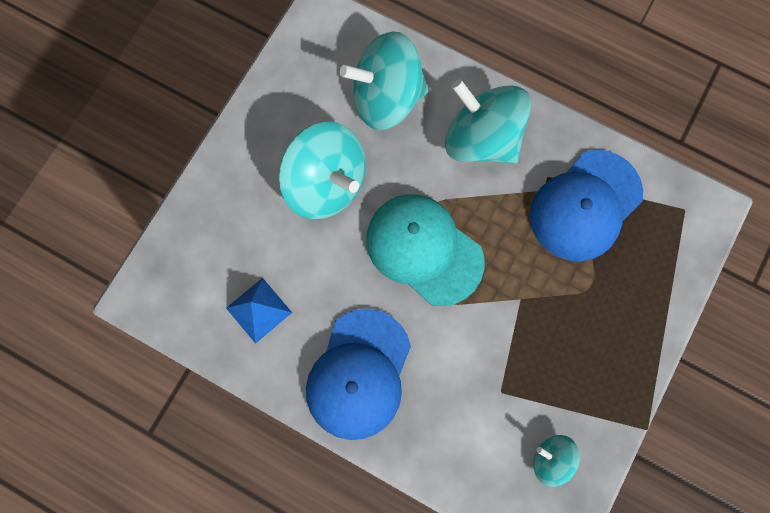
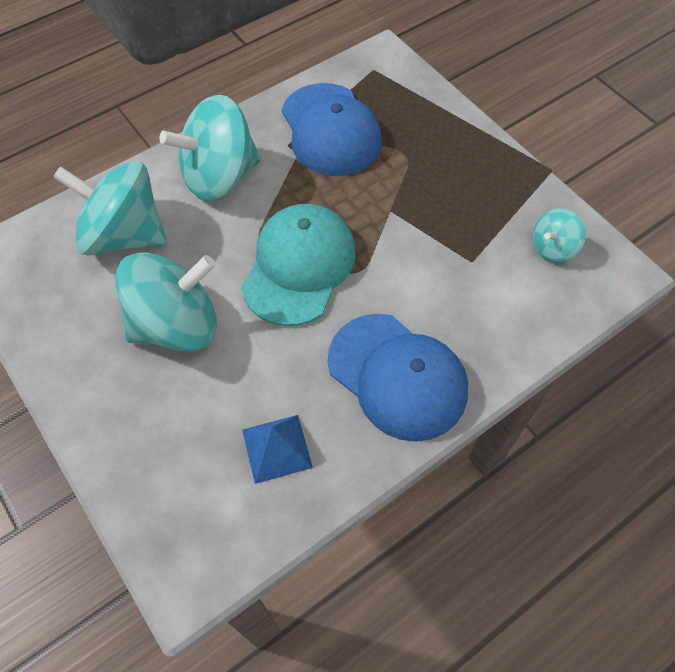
camera: 65 degrees left, 15 degrees down
(386, 98) = (124, 235): turquoise spinning top -> turquoise spinning top turned 90 degrees clockwise
(424, 249) = (299, 266): turquoise cap -> turquoise cap turned 135 degrees clockwise

